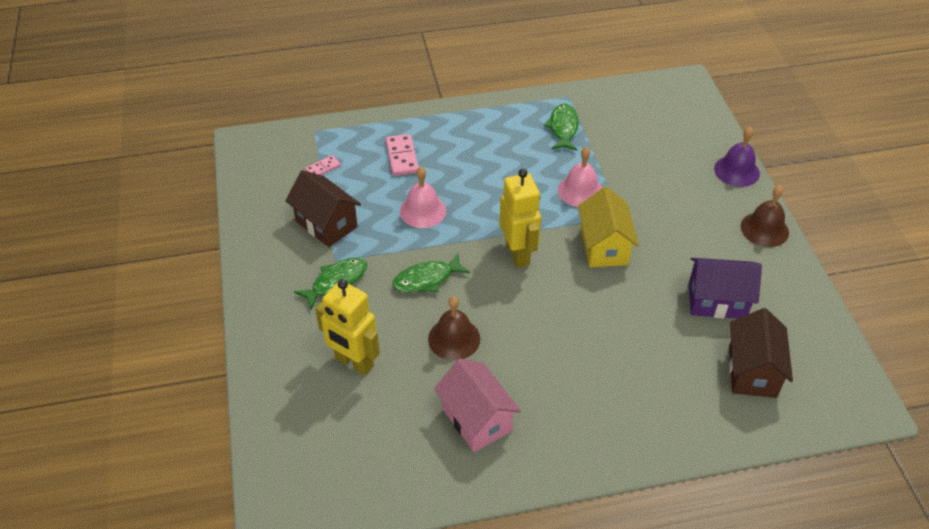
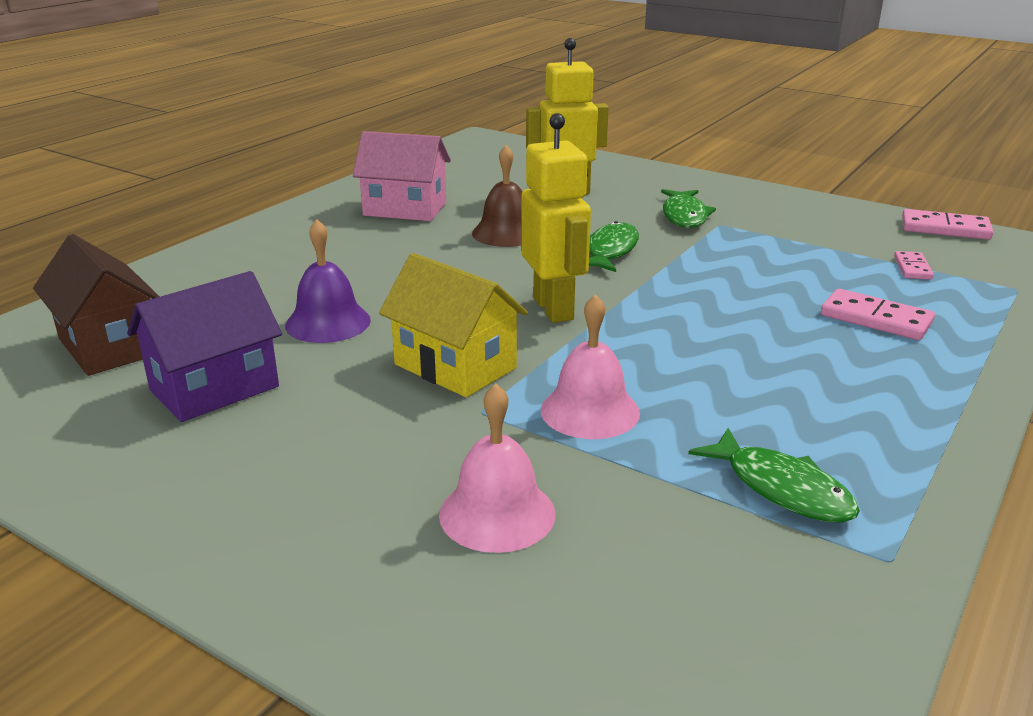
camera: 135 degrees right, 20 degrees down
(245, 177) = (945, 228): none -> pink domino
(326, 224) = (790, 238): brown house -> none
(422, 210) = (732, 289): pink bell -> pink bell (497, 513)
(518, 254) = (554, 309): yellow robot -> yellow robot turned 135 degrees counterclockwise
(736, 171) = (339, 625): purple bell -> purple bell (328, 322)
(764, 229) = (189, 531): brown bell -> none

